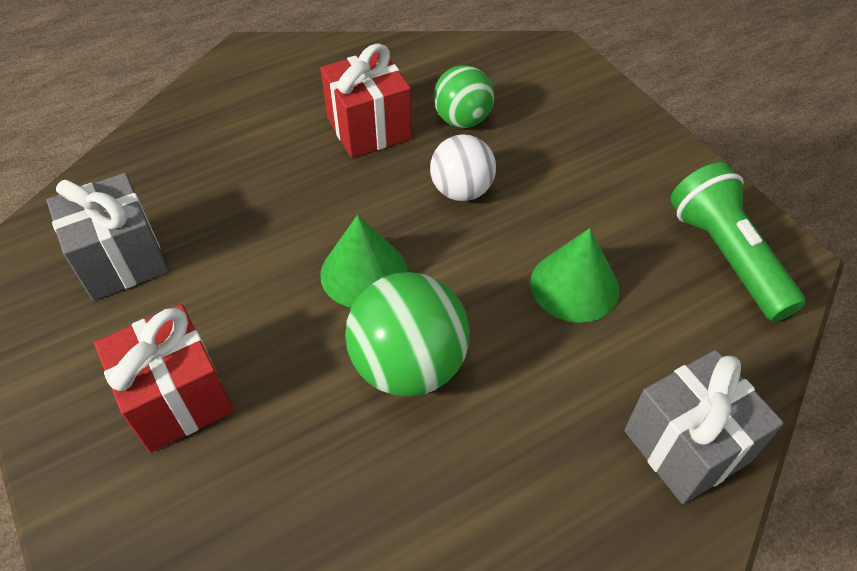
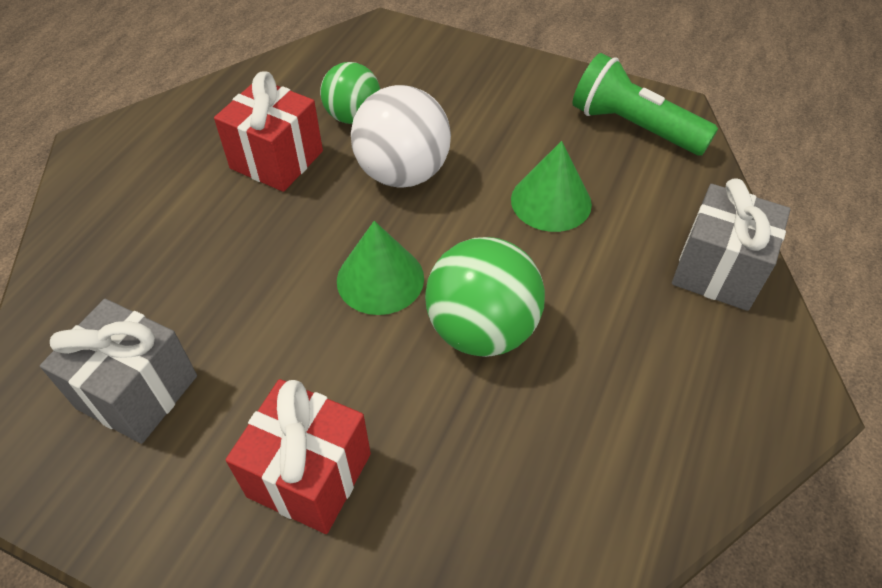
camera: 35 degrees left, 0 degrees up
(461, 191) = (403, 173): white ball -> white ball, size x1.53

